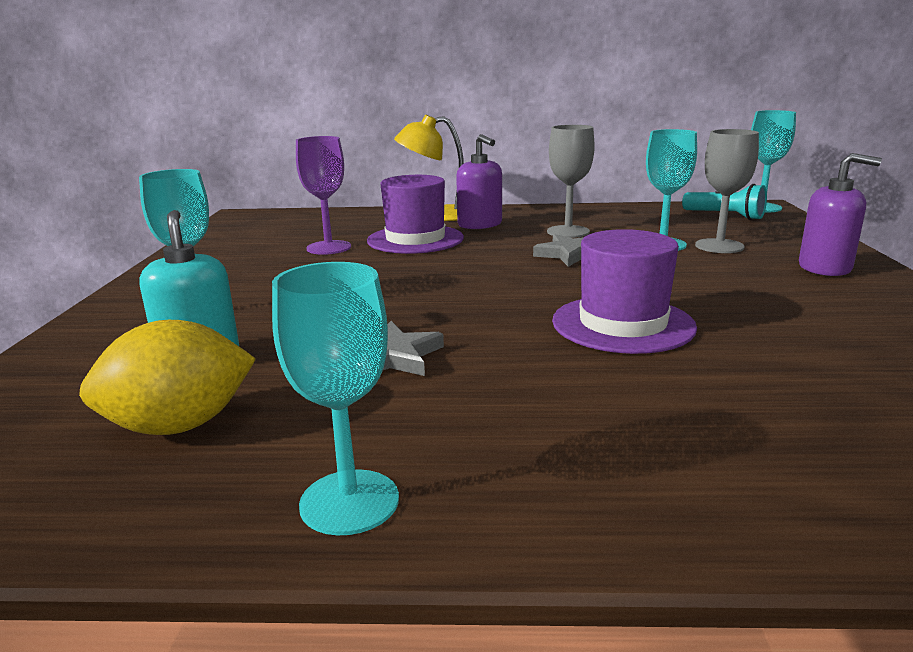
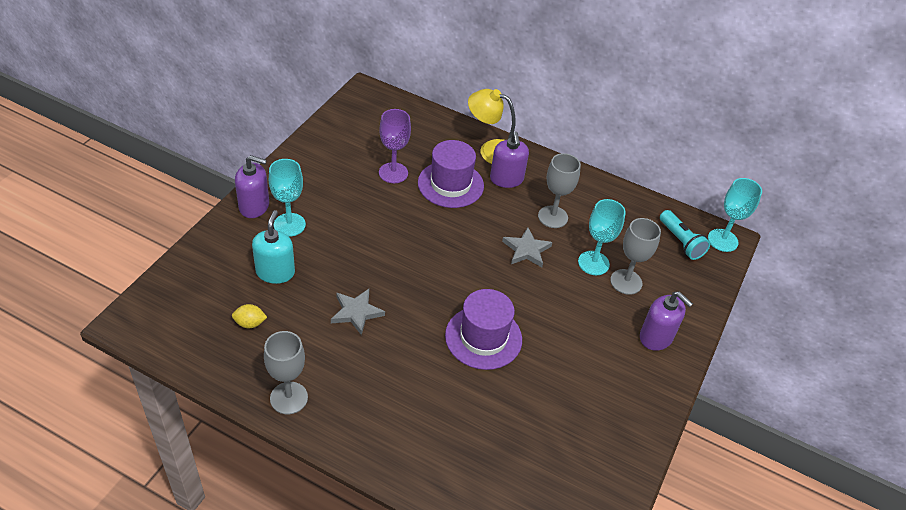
camera: 20 degrees right, 25 degrees up
(119, 311) = (254, 206): none -> purple soap dispenser
(180, 426) = (250, 323): yellow lemon -> yellow lemon, size x0.50
(349, 502) = (289, 398): turquoise goblet -> grey goblet

